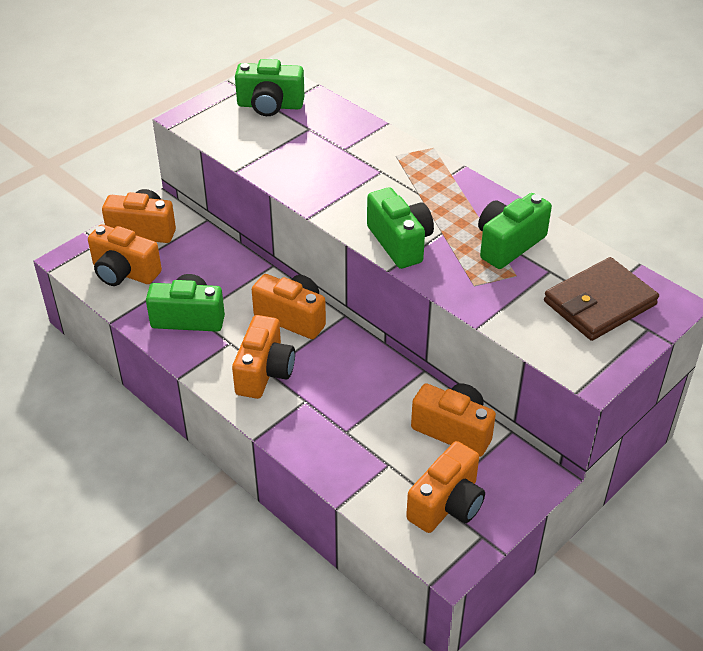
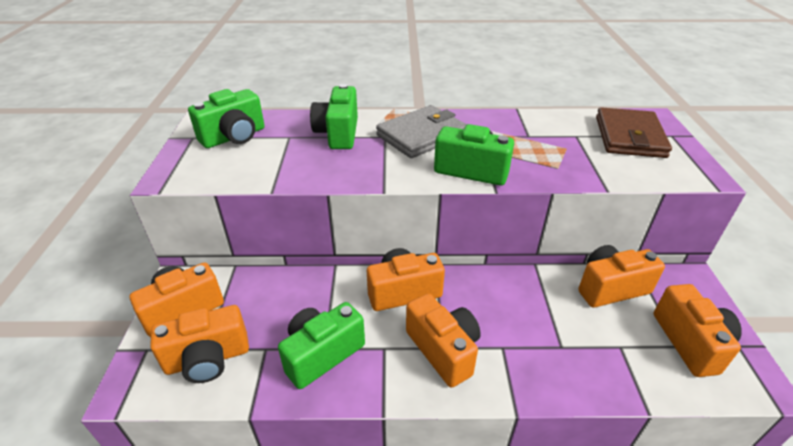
camera: 45 degrees left, 5 degrees down
(412, 188) = (421, 135): none -> grey wallet
(508, 244) = (531, 135): green camera -> green camera (338, 133)

